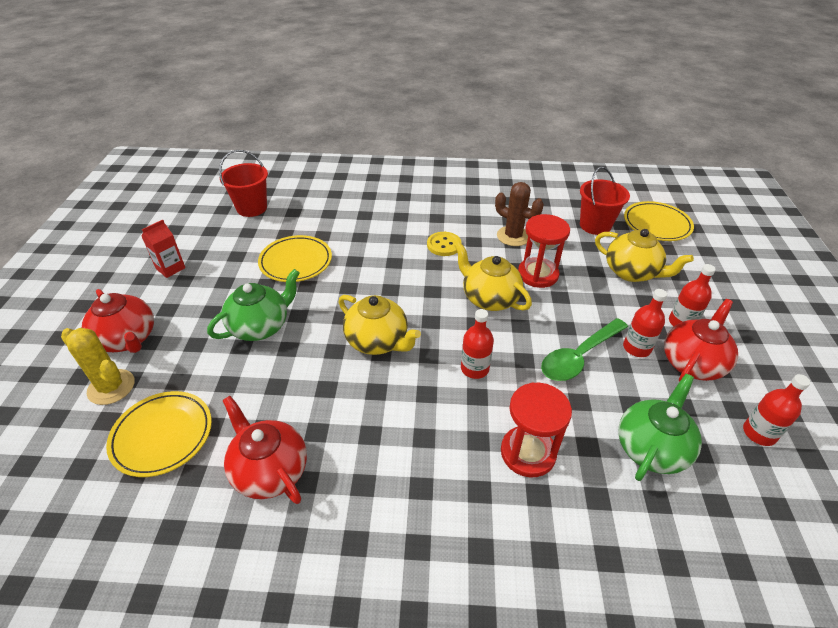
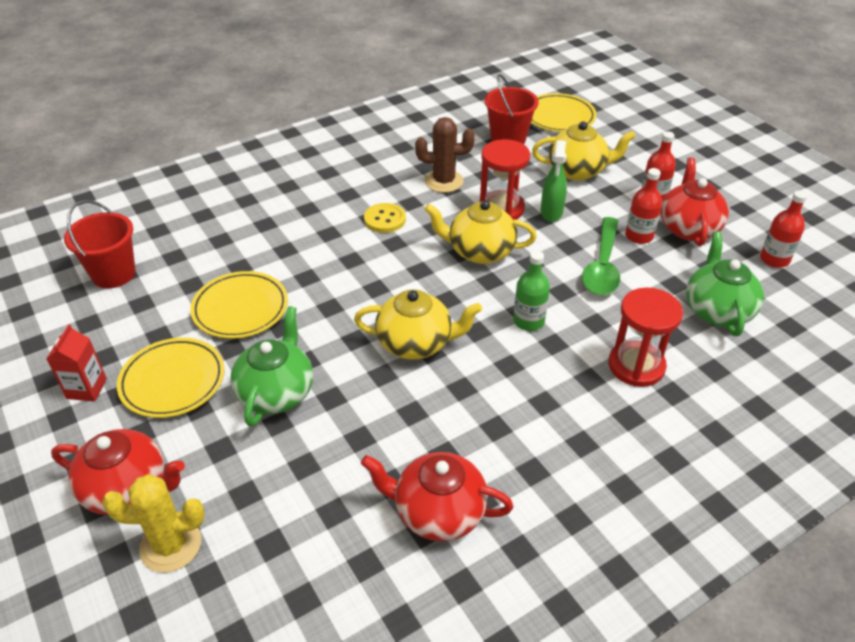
camera: 35 degrees left, 0 degrees up
(162, 435) = (291, 551): yellow plate -> yellow plate (173, 381)
(474, 368) = (528, 321): red bottle -> green bottle
(576, 295) = (551, 213): none -> green spray bottle

